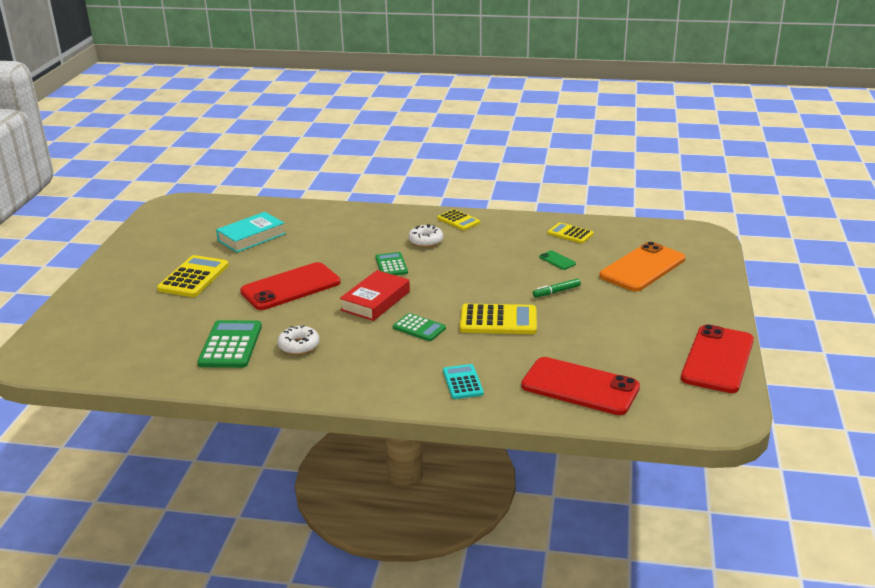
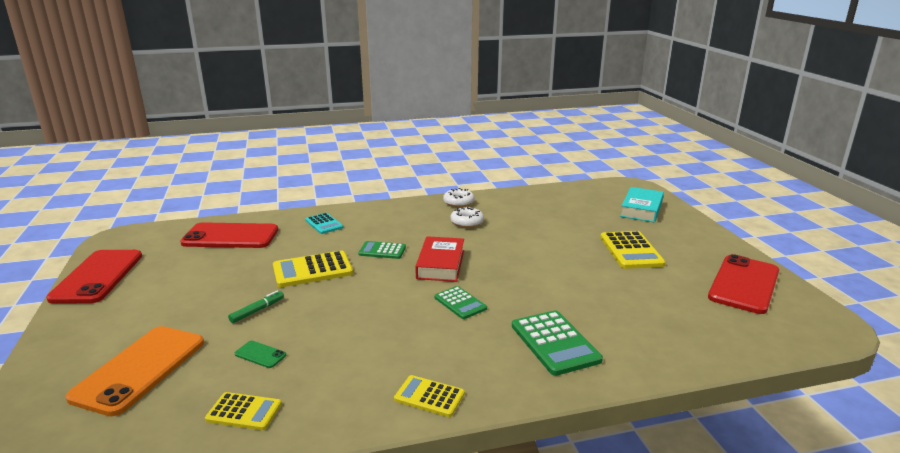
camera: 155 degrees right, 5 degrees down
(230, 345) = (517, 214): green calculator -> green calculator (555, 343)
(251, 237) = (654, 303): turquoise book -> turquoise book (641, 209)
(291, 287) = (532, 260): red phone -> red phone (744, 284)
(425, 241) = (448, 346): white donut -> white donut (458, 202)

